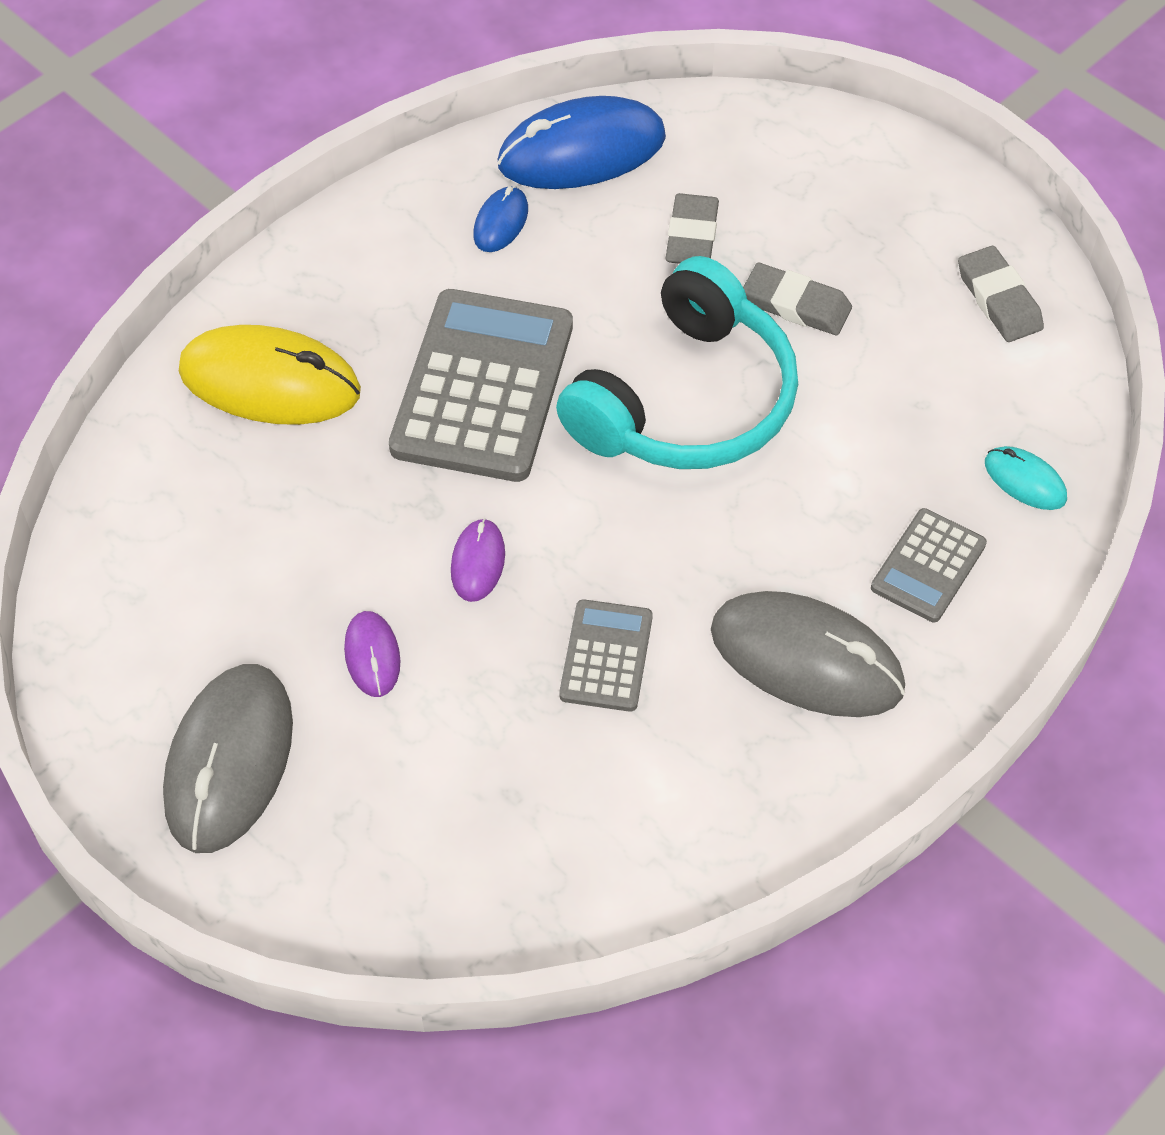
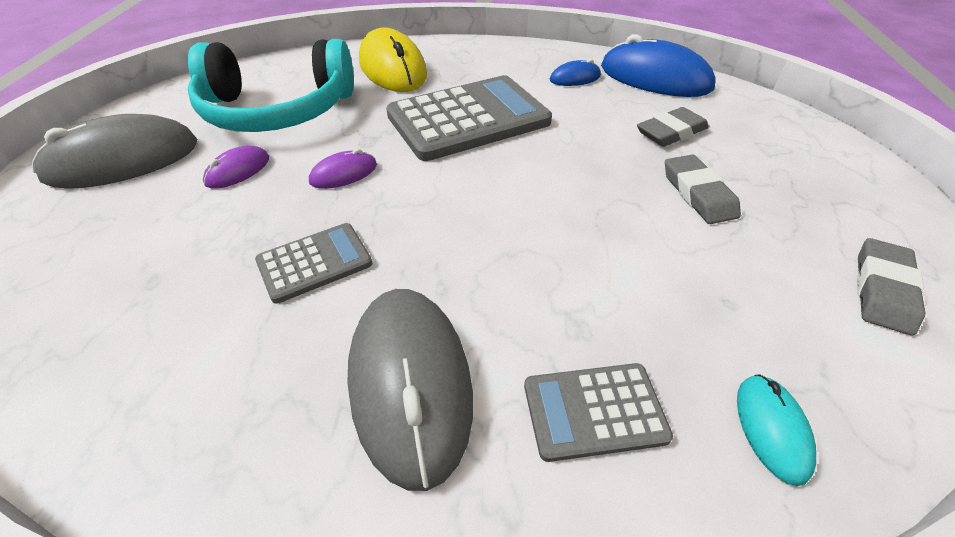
camera: 50 degrees right, 10 degrees down
(687, 401) = (560, 189): turquoise headphones -> turquoise headphones (277, 111)

